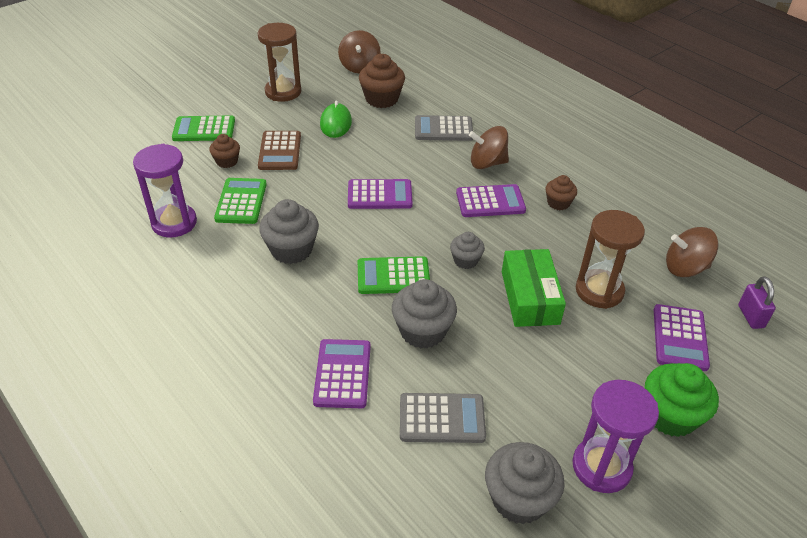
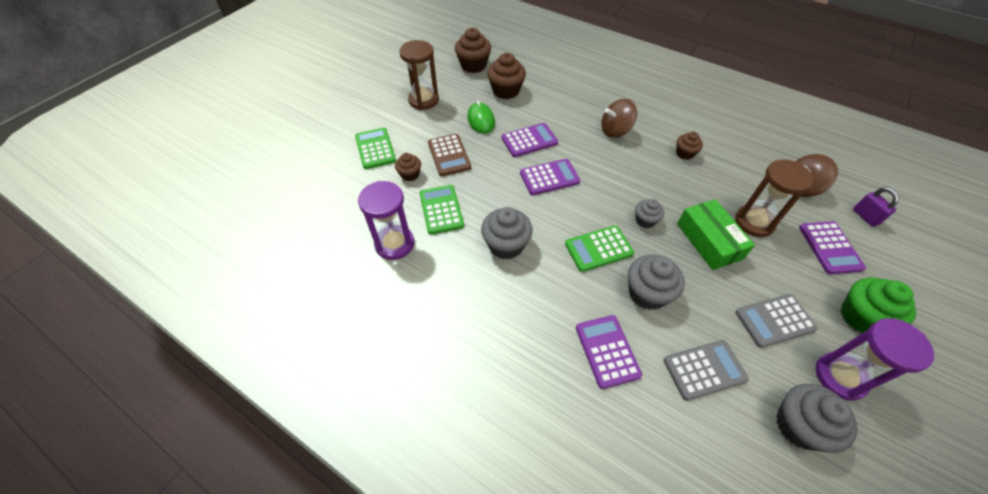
camera: 15 degrees left, 10 degrees up
(204, 129) = (375, 149): green calculator -> green calculator turned 90 degrees clockwise
(359, 67) = (473, 65): brown spinning top -> brown cupcake
(443, 129) = (567, 108): grey calculator -> grey calculator (774, 320)
(490, 202) = (635, 164): purple calculator -> purple calculator (529, 140)

